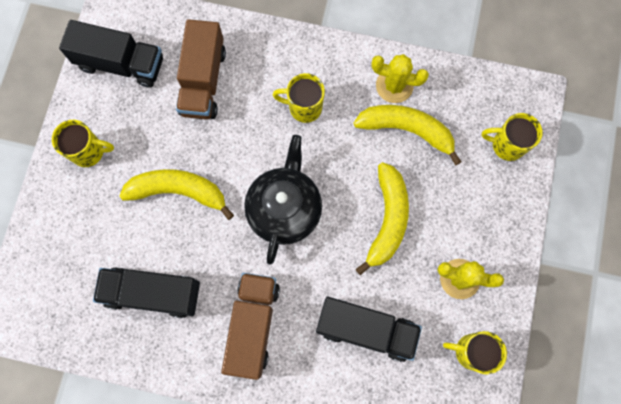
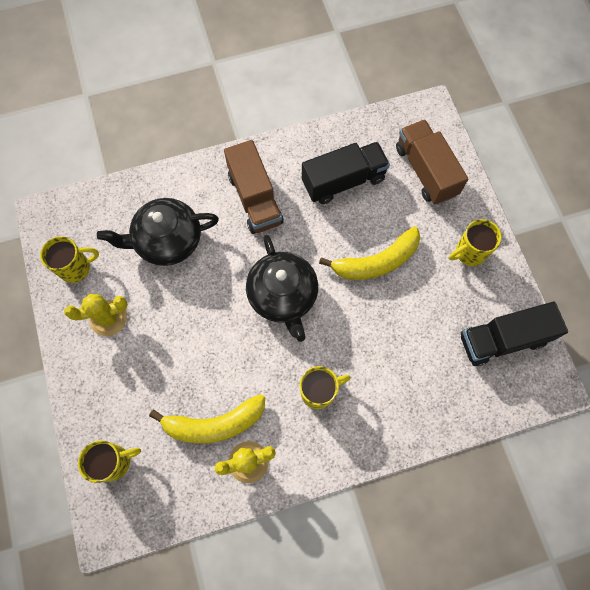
camera: 150 degrees right, 5 degrees down
(203, 81) = (421, 365): brown truck -> brown truck (425, 171)
(366, 329) = (167, 240): black truck -> black teapot
(387, 220) = (192, 333): yellow banana -> none

